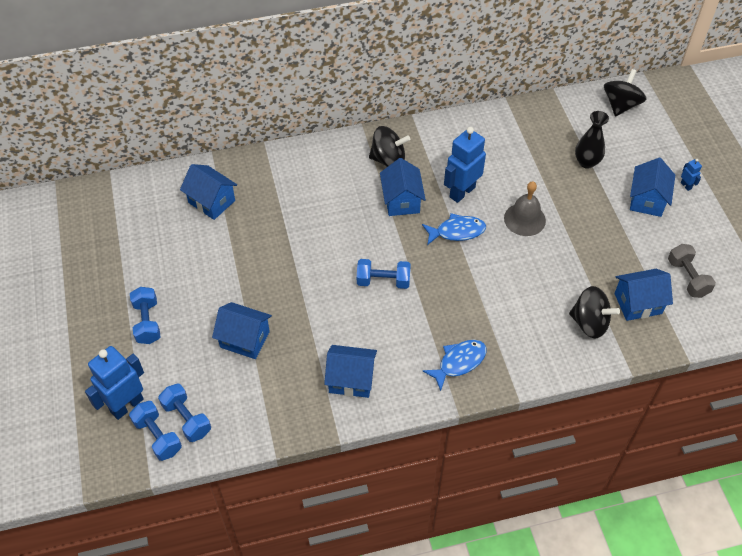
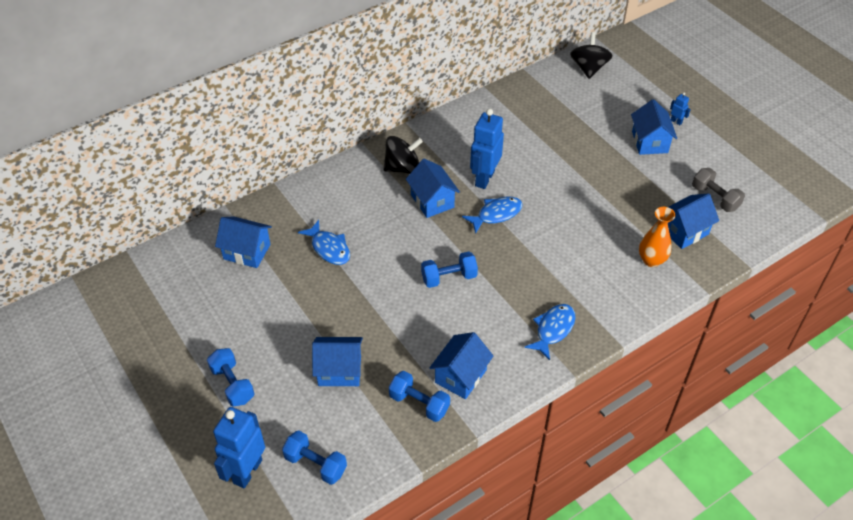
camera: 20 degrees left, 5 degrees down
(158, 436) = (294, 491): blue dumbbell -> blue dumbbell (419, 403)
(286, 219) = (329, 248): none -> blue fish
(351, 379) = (460, 376): blue house -> blue house turned 45 degrees counterclockwise
(524, 219) = (552, 187): grey bell -> none
(586, 162) = (582, 124): black vase -> none
(589, 323) = (651, 260): black spinning top -> orange vase

